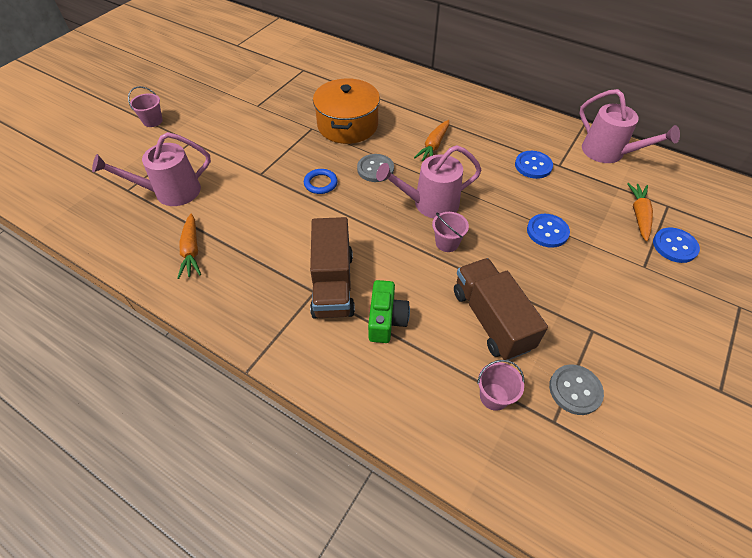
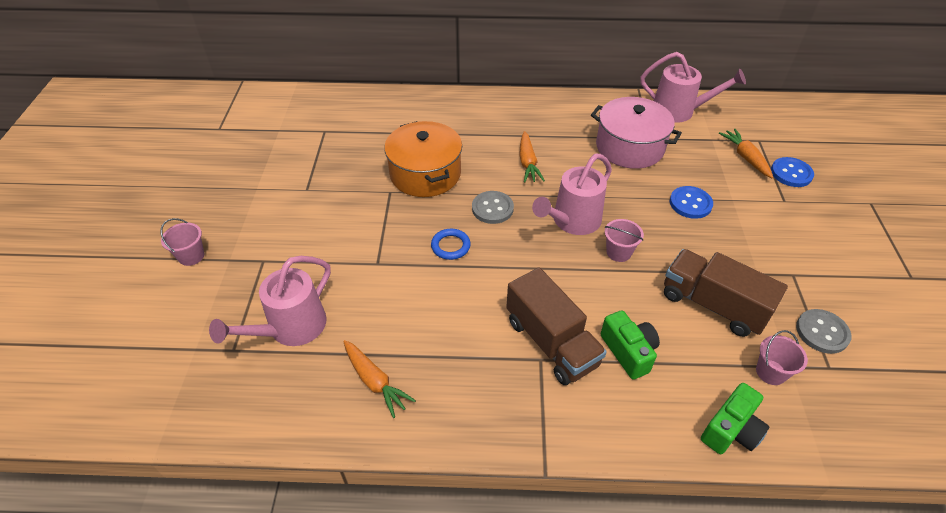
camera: 30 degrees left, 5 degrees down
(416, 421) = (731, 430): none -> green camera
(533, 166) = (629, 147): blue button -> pink pot

